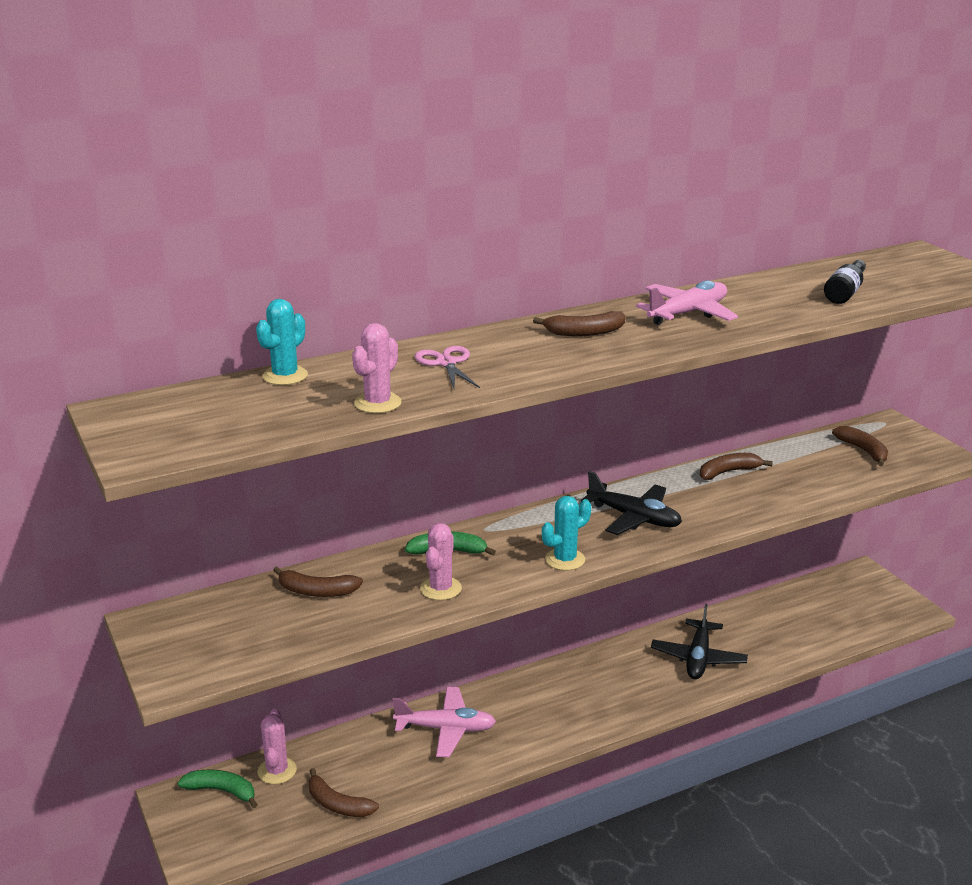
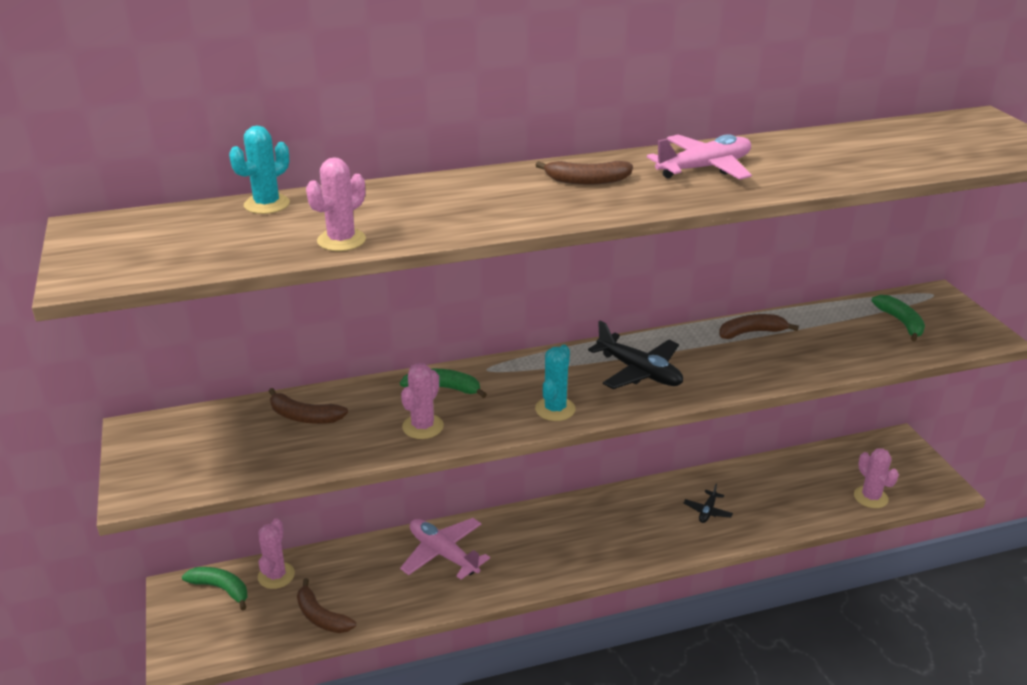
camera: 10 degrees right, 5 degrees up
(446, 363) = (431, 203): pink scissors -> none
(446, 729) = (443, 554): pink plane -> pink plane turned 150 degrees counterclockwise
(565, 559) = (555, 409): turquoise cactus -> turquoise cactus turned 45 degrees counterclockwise
(698, 658) = (707, 511): black plane -> black plane, size x0.52
(845, 293) = (884, 157): black bottle -> none
(849, 627) = (870, 497): none -> pink cactus
(863, 451) = (901, 322): brown banana -> green banana

